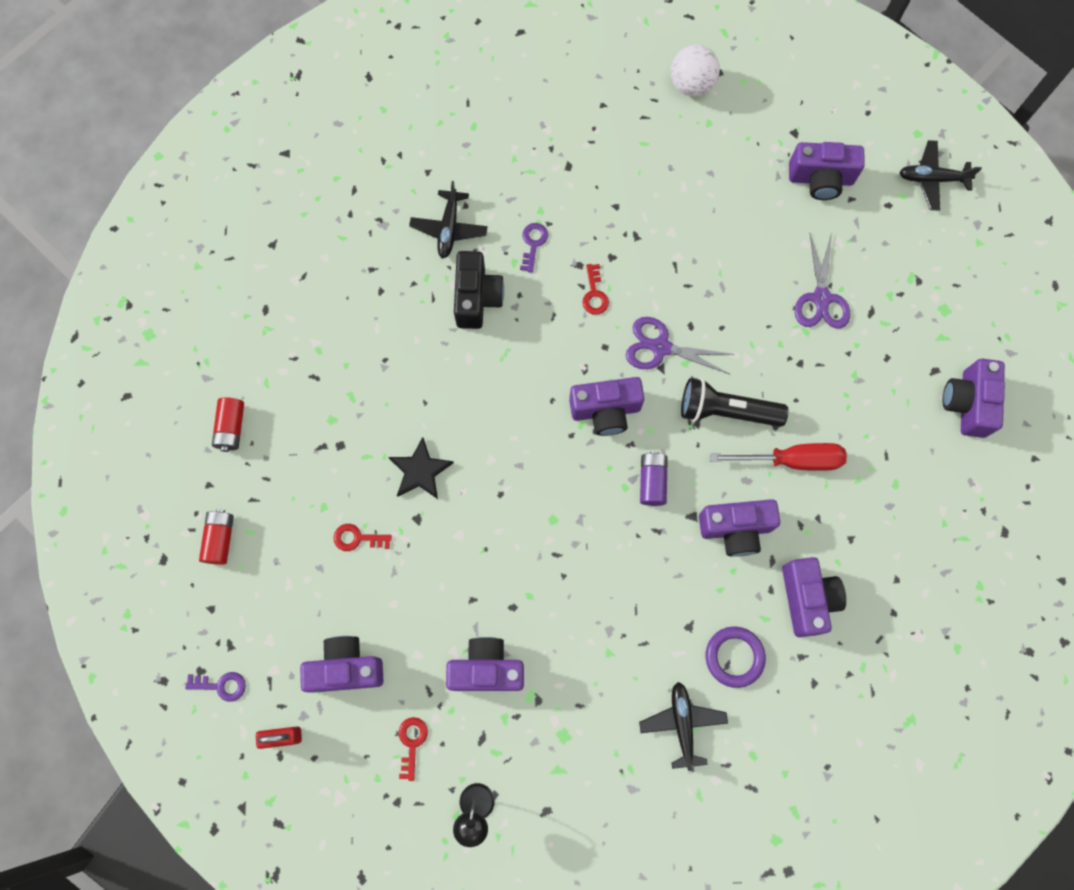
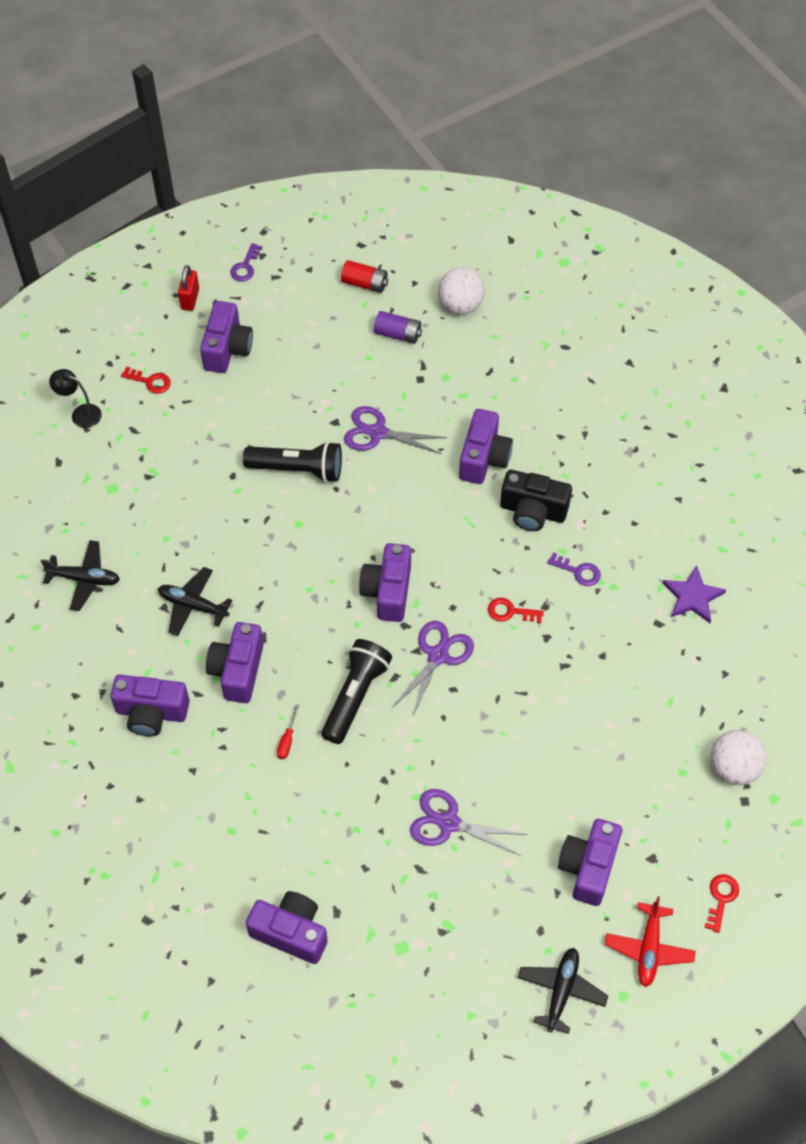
camera: 105 degrees right, 15 degrees down
(231, 427) = (460, 306): red battery -> white ball
(357, 538) = (333, 376): red key -> red key (721, 898)
(420, 471) = (377, 433): black star -> purple scissors
(449, 228) = (612, 504): black plane -> black plane (193, 605)
(486, 669) = (188, 445): purple camera -> purple camera (484, 458)
(487, 540) = (298, 469): none -> black flashlight
(532, 143) = (692, 596): none -> purple star
(652, 481) = (307, 613): purple battery -> purple battery (397, 334)
(734, 657) = (124, 636): purple ring -> none
(791, 460) = (287, 740): red screwdriver -> red screwdriver, size x0.44
(872, 122) = (649, 948): none -> red plane

